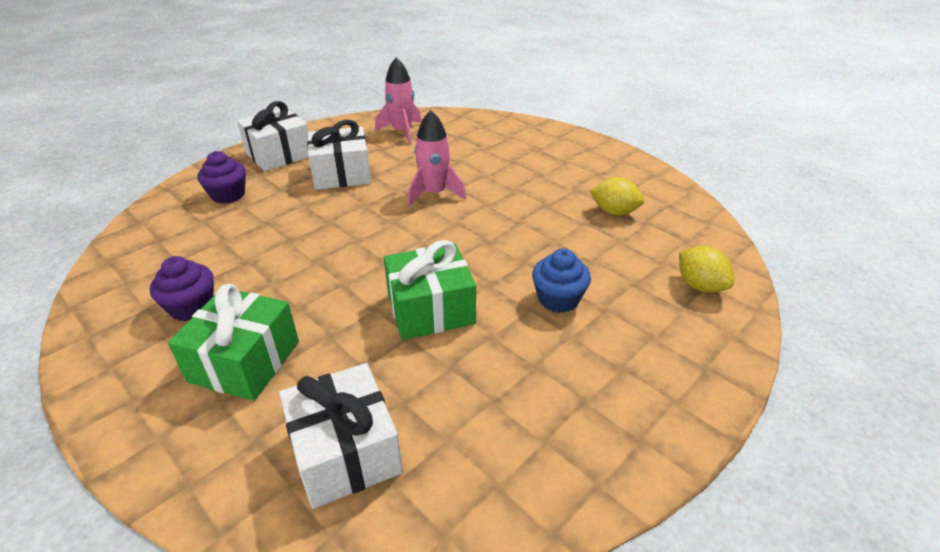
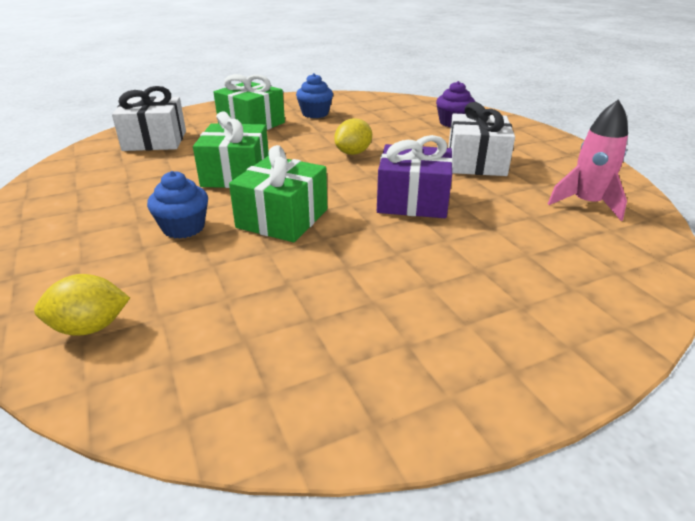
camera: 110 degrees right, 5 degrees down
(192, 307) = (315, 114): purple cupcake -> blue cupcake
(279, 154) = (527, 141): white gift -> none
(434, 194) = (413, 201): pink rocket -> purple gift
(504, 248) = (282, 218): none -> green gift
(614, 212) = (291, 318): yellow lemon -> yellow lemon (353, 153)

